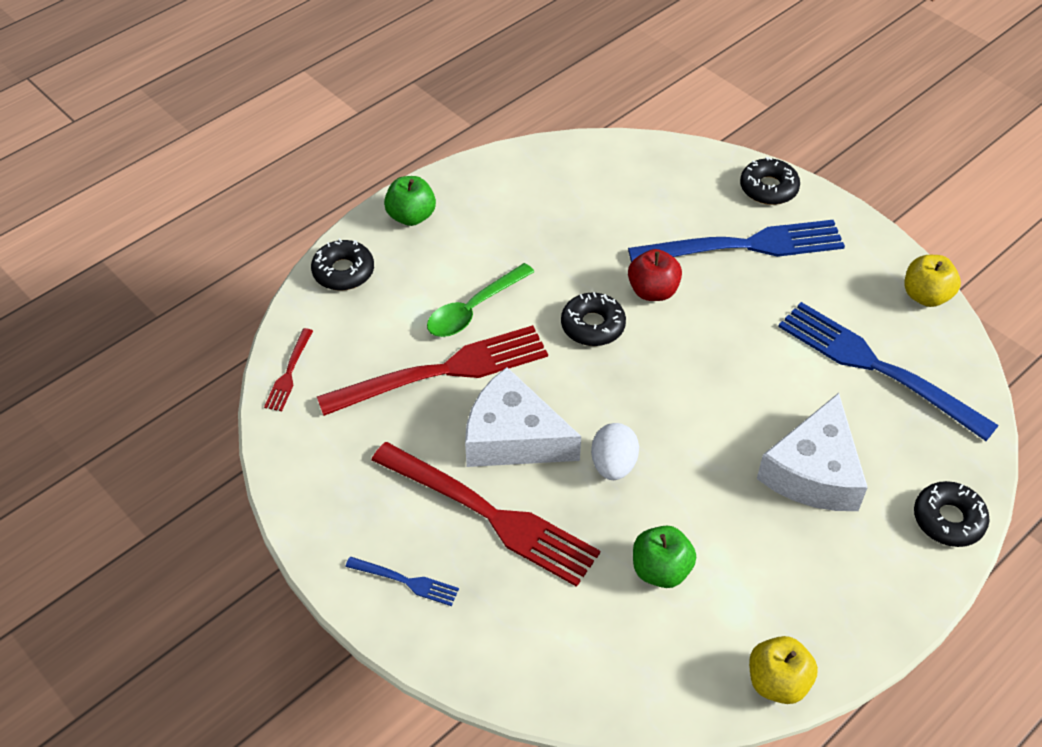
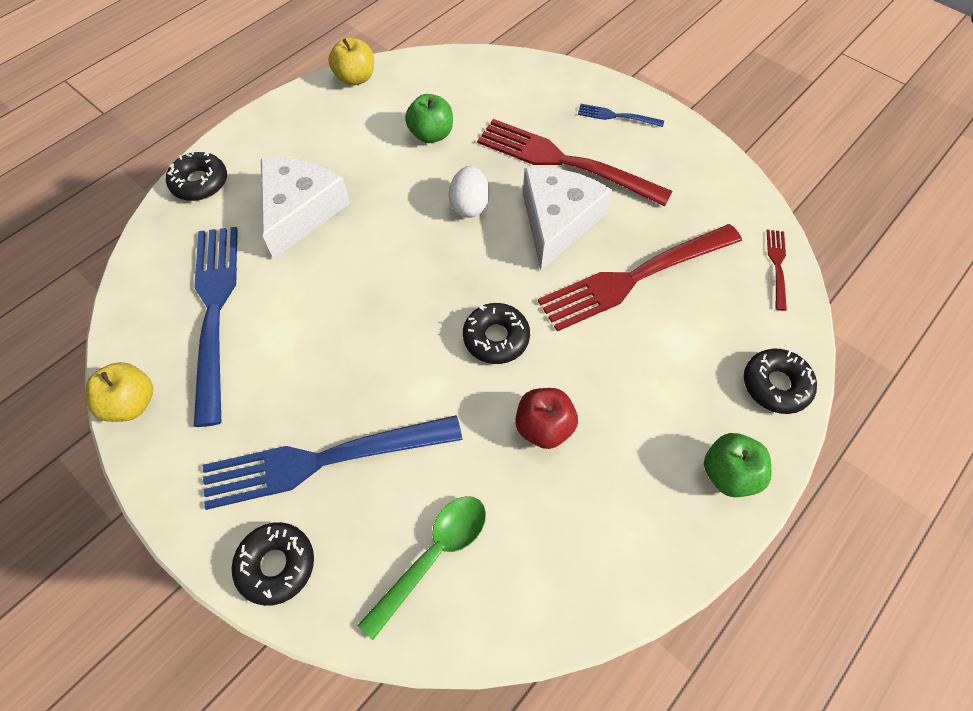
camera: 175 degrees right, 10 degrees up
(473, 309) = (622, 348): green spoon -> green spoon (433, 556)
(513, 437) = (557, 222): white cheese -> white cheese turned 90 degrees counterclockwise
(653, 291) = (433, 386): red apple -> red apple (544, 427)
(877, 368) = (214, 312): blue fork -> blue fork turned 135 degrees counterclockwise

